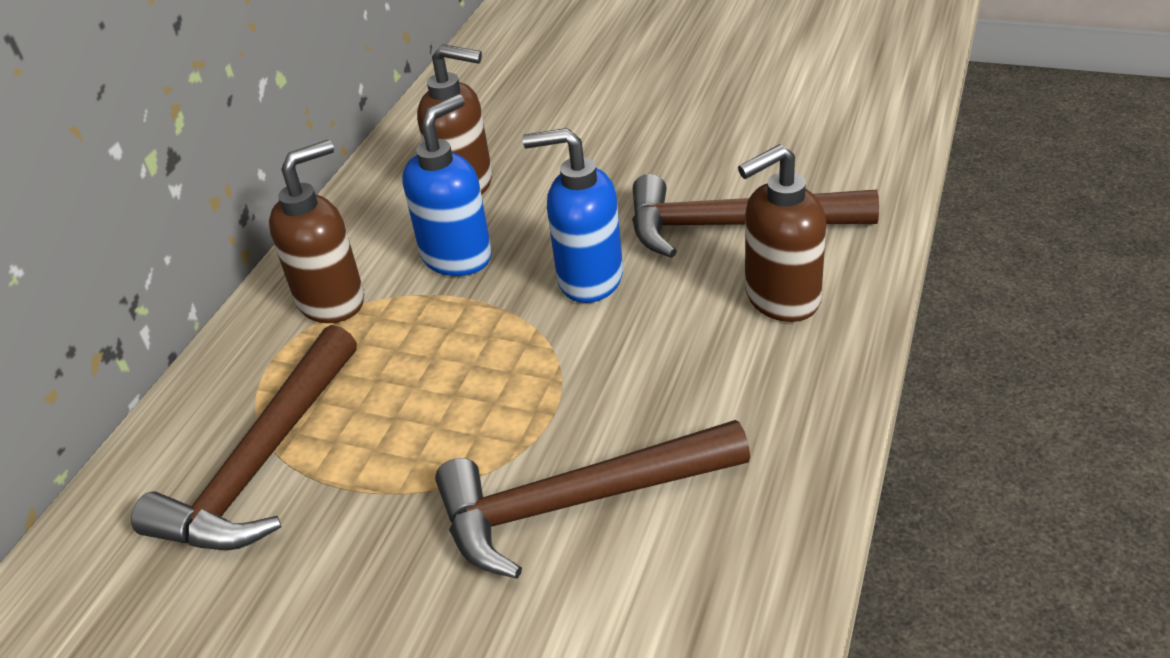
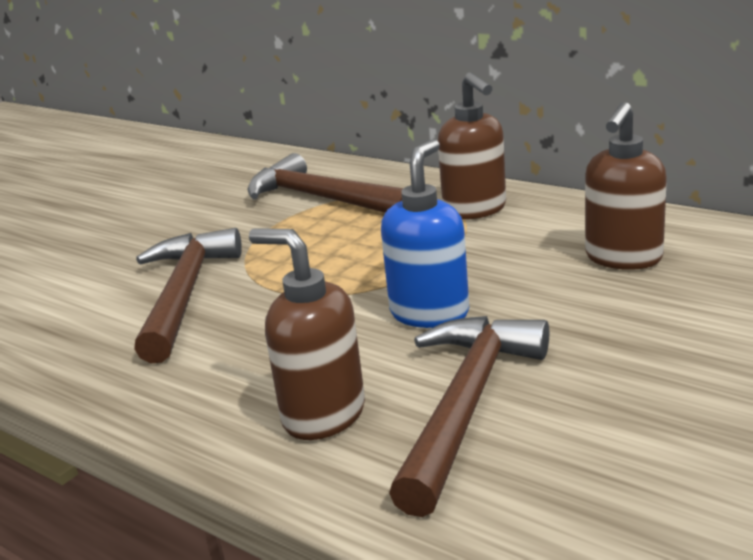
camera: 105 degrees right, 15 degrees down
(457, 256) = (504, 255): blue soap dispenser -> none
(781, 298) = (323, 415): brown soap dispenser -> brown soap dispenser turned 45 degrees counterclockwise

